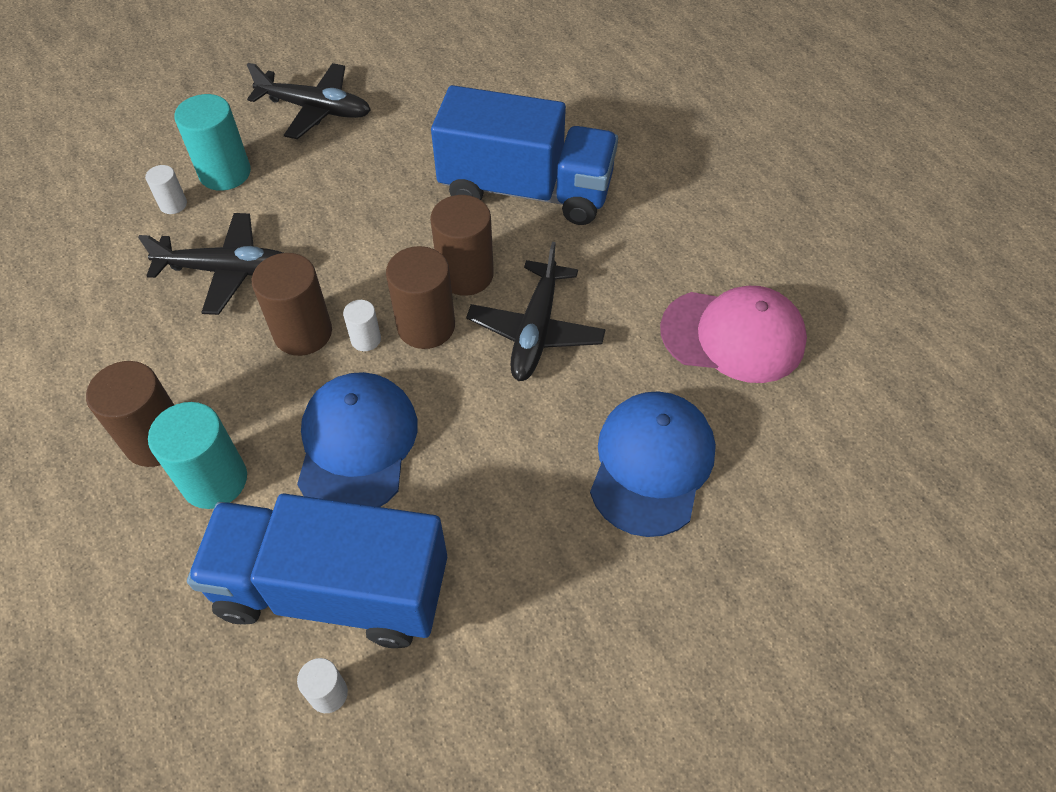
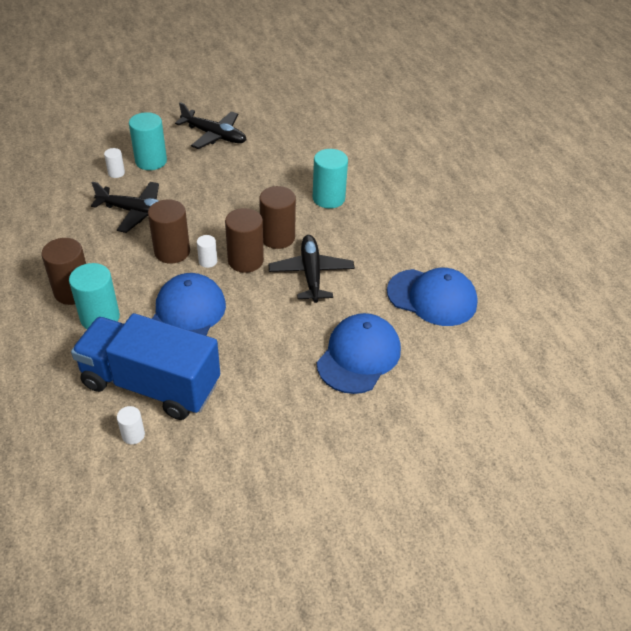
camera: 10 degrees right, 10 degrees down
(526, 190) = (328, 198): blue truck -> turquoise cylinder
(536, 330) = (311, 274): black plane -> black plane turned 150 degrees clockwise
(733, 336) = (432, 297): pink cap -> blue cap

